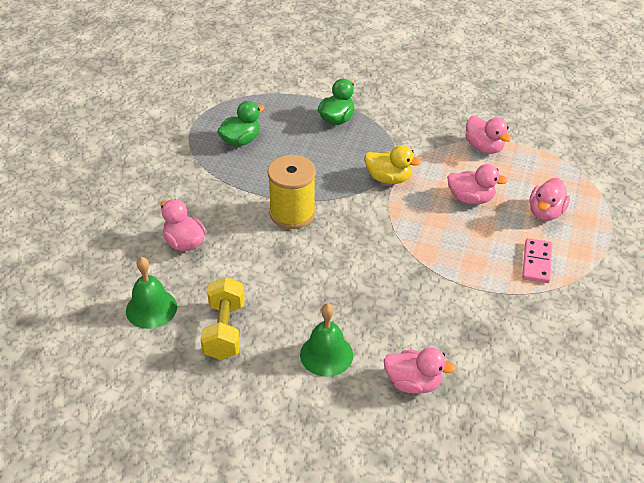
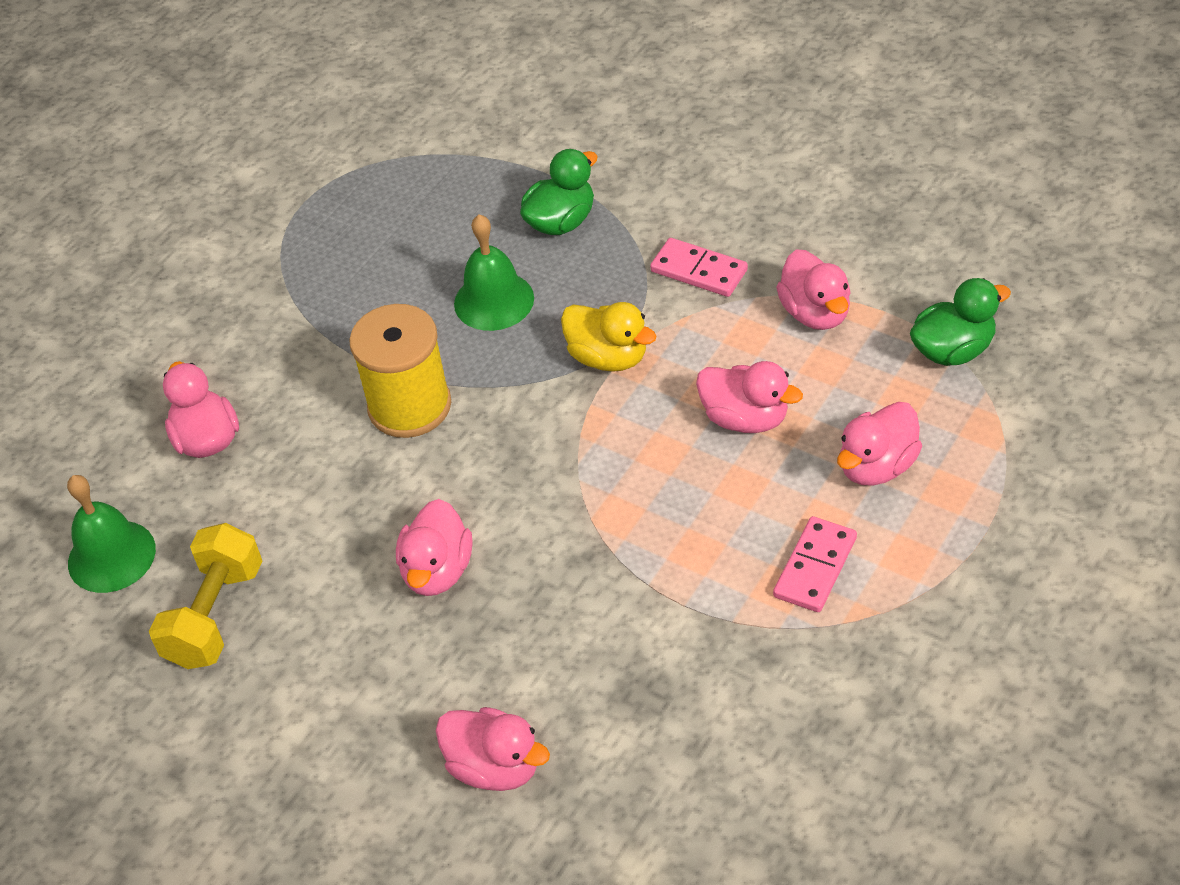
camera: 20 degrees right, 5 degrees up
(241, 140) = (373, 247): green duck -> green duck (953, 350)
(326, 354) = (367, 688): green bell -> green bell (494, 301)
(341, 291) = (437, 571): none -> pink duck
(417, 134) = (699, 270): none -> pink domino

